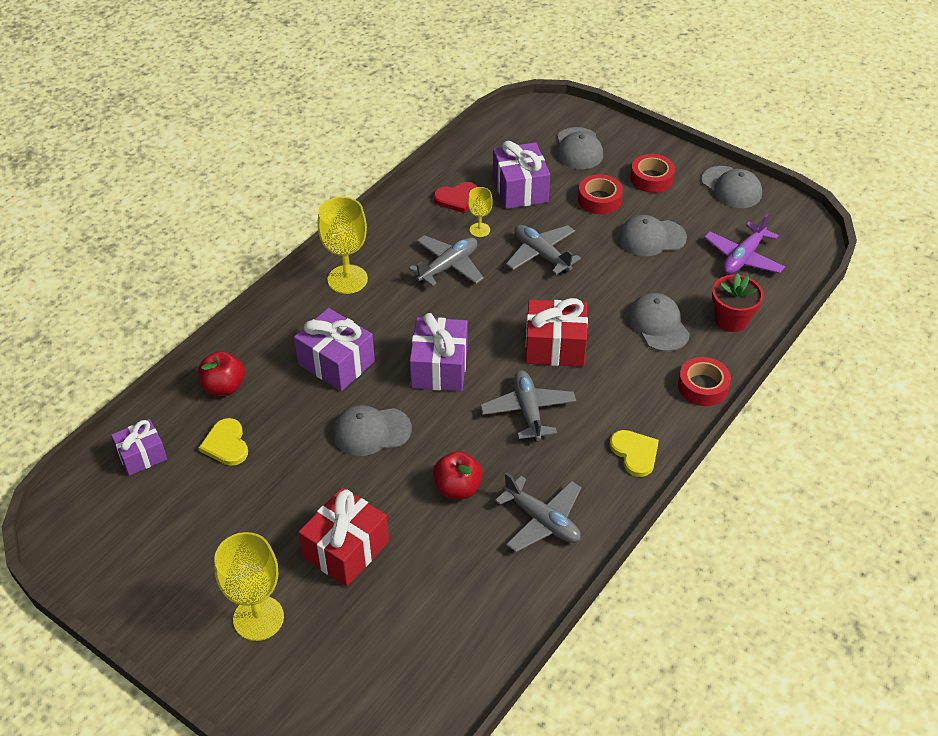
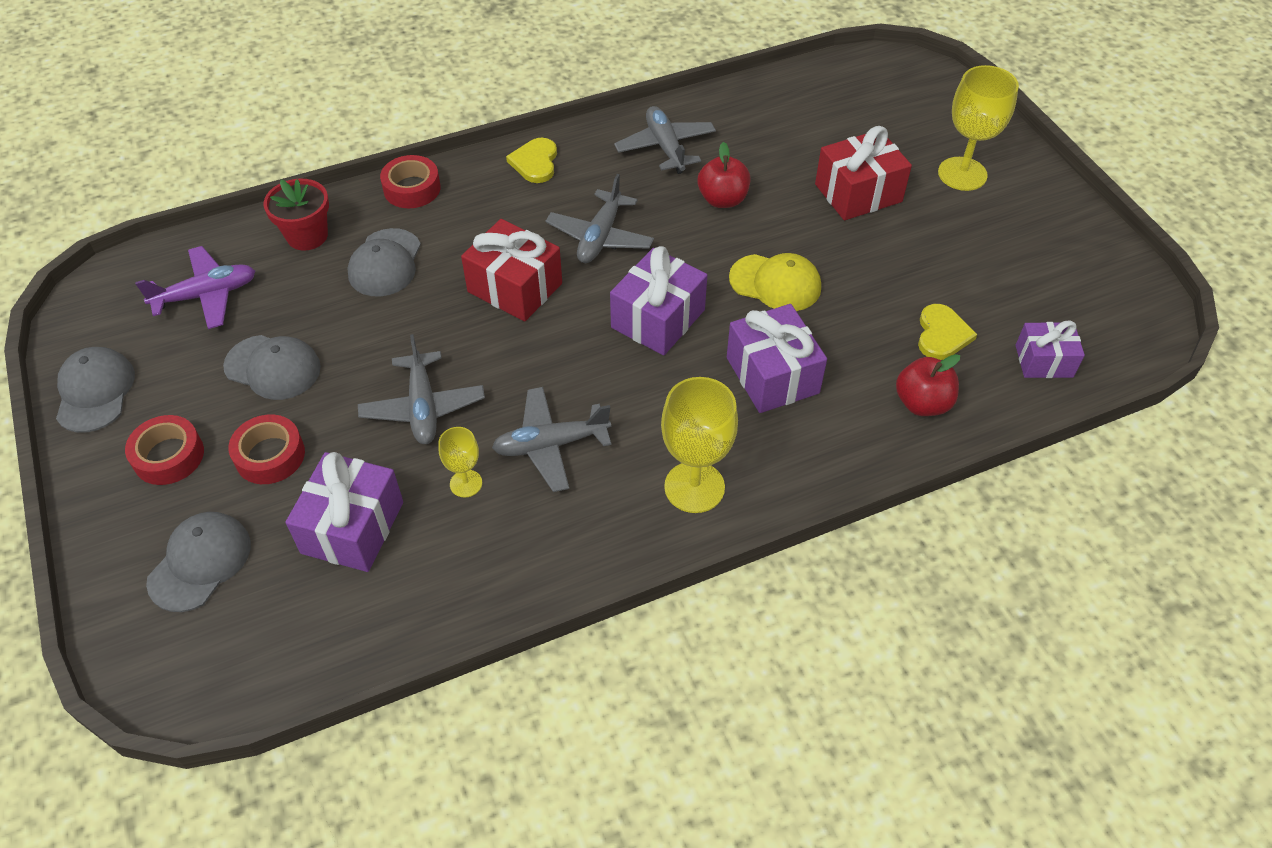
camera: 150 degrees left, 5 degrees up
(371, 431) = (775, 283): grey cap -> yellow cap
(457, 198) = (451, 555): red heart -> none

